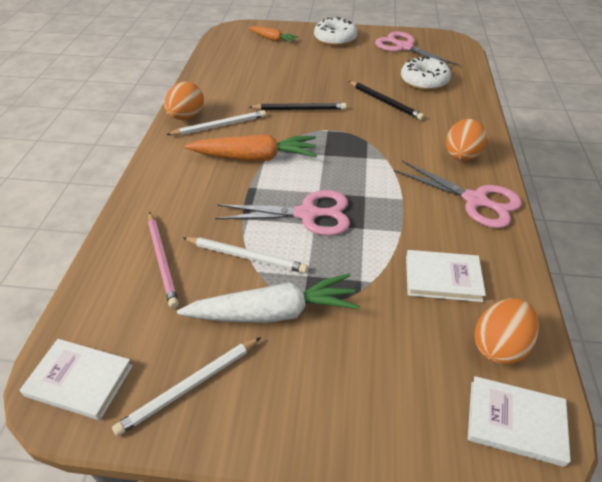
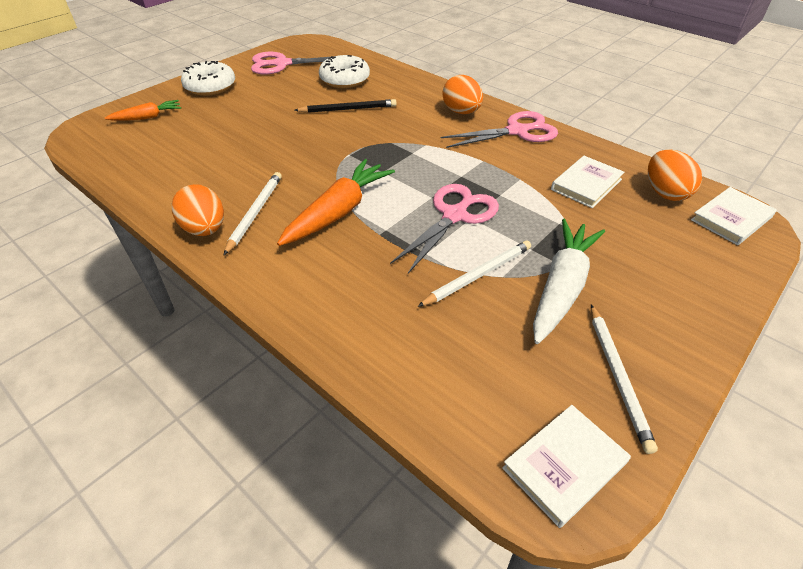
camera: 55 degrees left, 0 degrees up
(162, 260) = (433, 336): pink pencil -> none
(300, 109) = (296, 154): black pencil -> none

